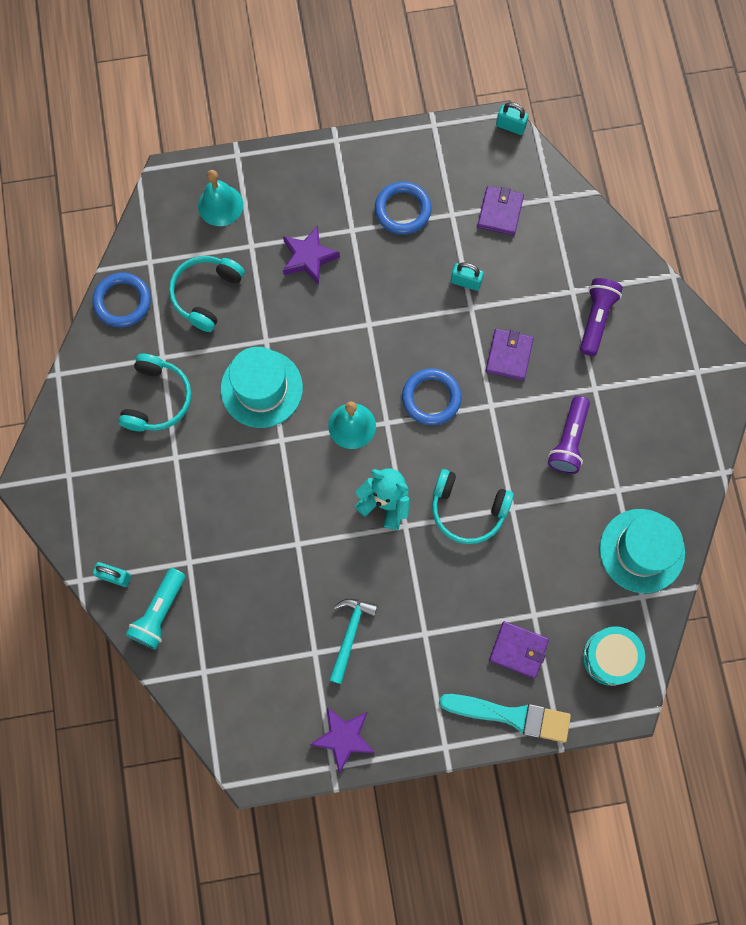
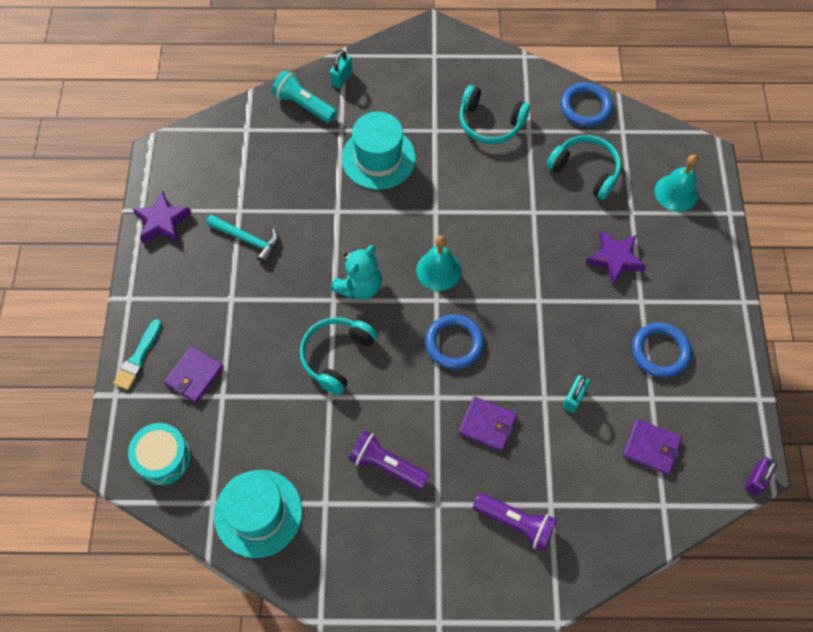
camera: 100 degrees right, 10 degrees down
(261, 388) = (487, 202): turquoise hat -> turquoise hat (378, 158)
(510, 126) = (756, 479): turquoise padlock -> purple padlock
(511, 716) = (138, 358): turquoise brush -> turquoise brush, size x0.65

